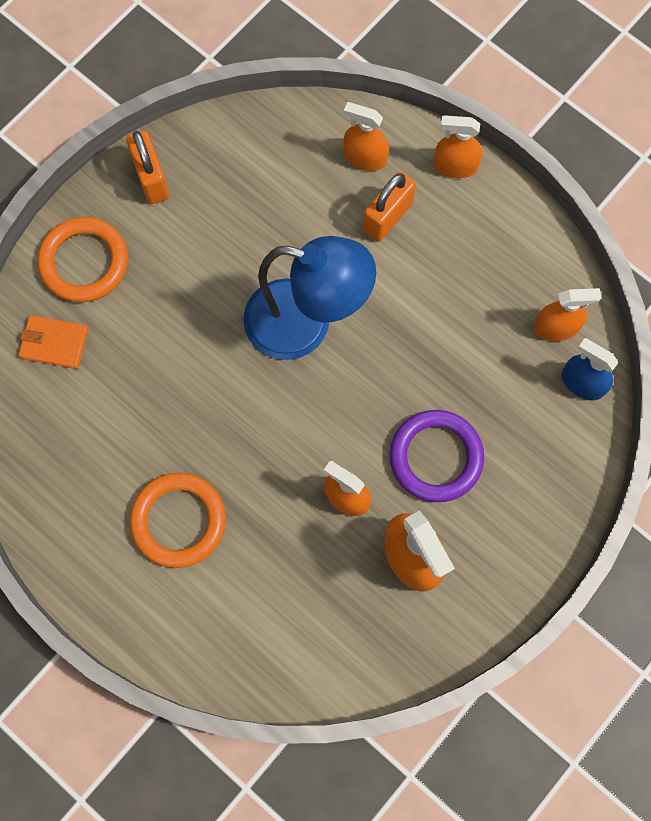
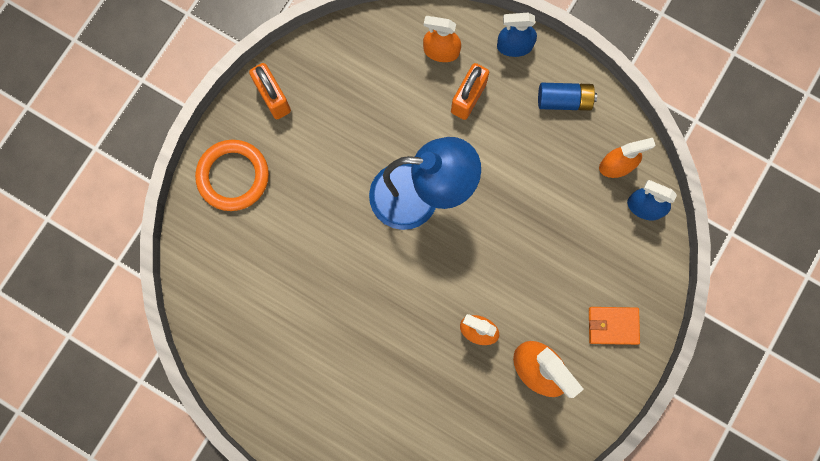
camera: 10 degrees left, 5 degrees up
(54, 343) = (223, 247): orange wallet -> orange wallet (613, 326)
(178, 521) = (350, 373): orange ring -> none
(436, 457) = (541, 286): purple ring -> none
(455, 165) = (514, 46): orange spray bottle -> blue spray bottle
(505, 239) = (564, 100): none -> blue battery

